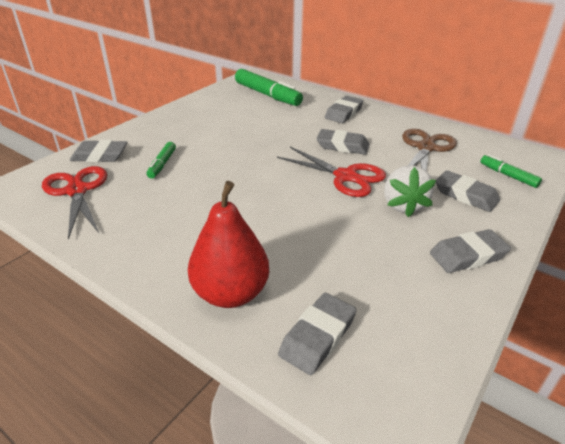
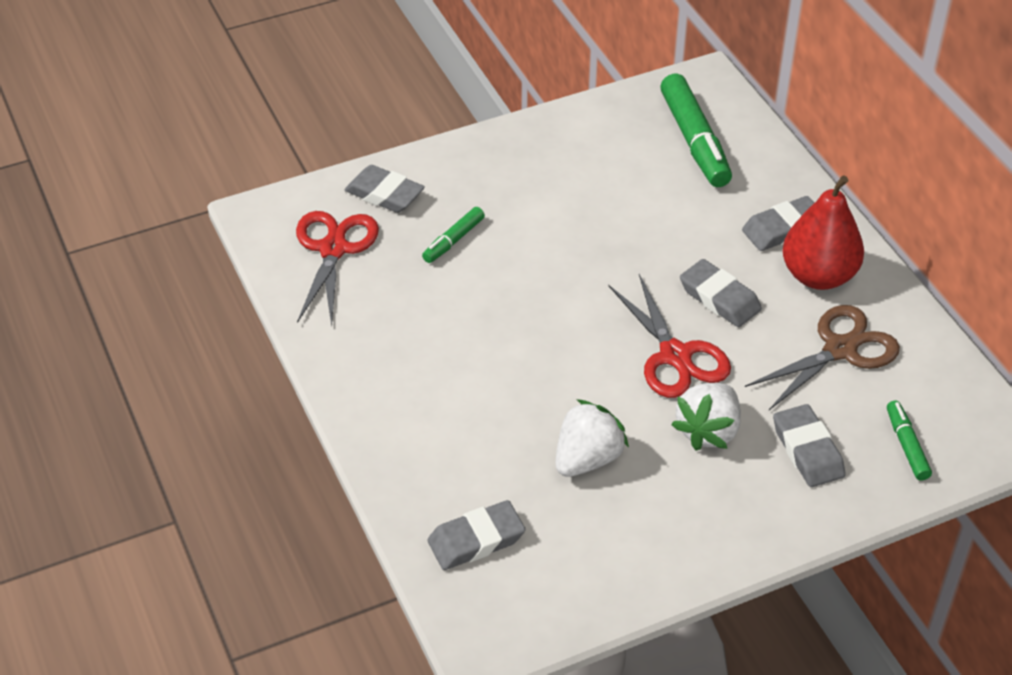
camera: 30 degrees right, 10 degrees up
(231, 293) = (425, 459): red pear -> red pear (818, 276)
(347, 247) = (587, 459): none -> white strawberry
(468, 256) = (715, 529): grey eraser -> none

